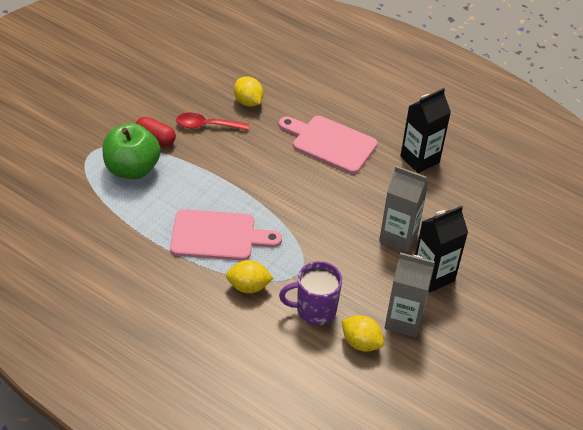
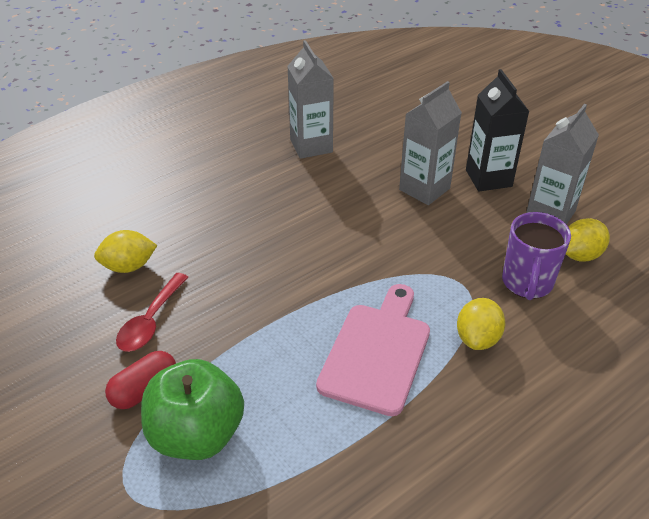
camera: 70 degrees left, 5 degrees down
(330, 143) = (251, 207): pink cutting board -> none
(420, 159) = (311, 146): black carton -> grey carton

